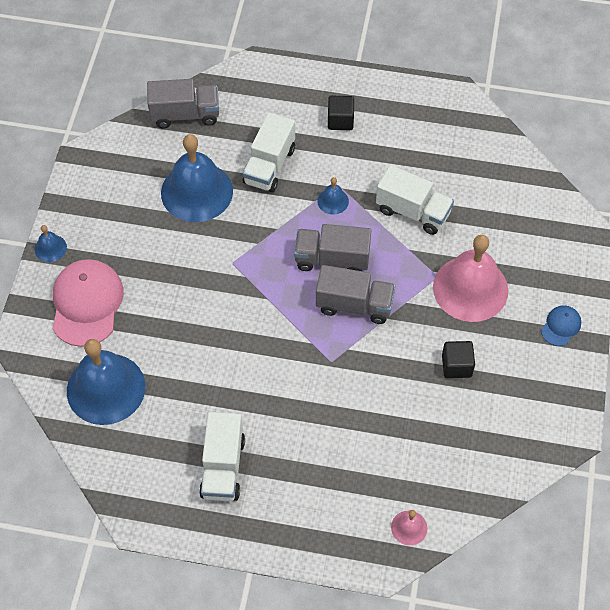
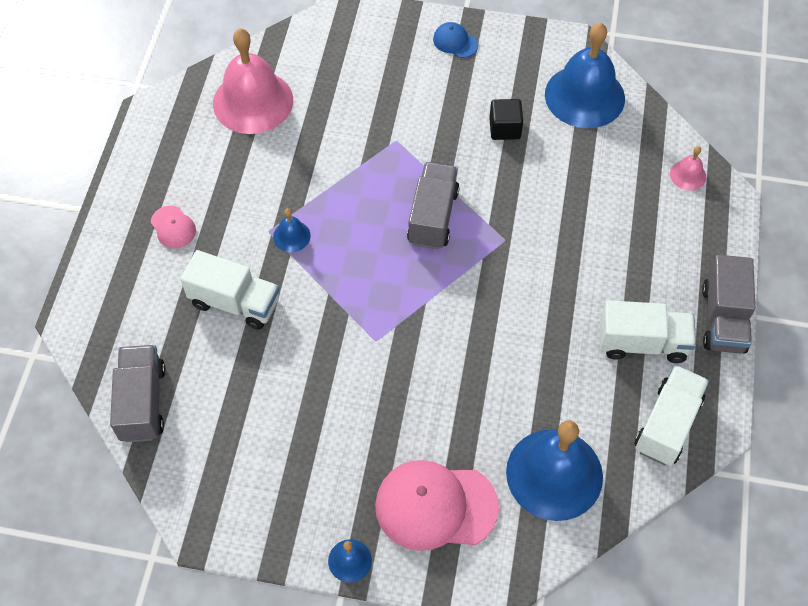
camera: 90 degrees left, 0 degrees up
(197, 191) = (269, 384): blue bell -> blue bell (584, 96)
(332, 259) = (373, 238): grey truck -> grey truck (723, 319)
(340, 120) = (173, 227): black cube -> pink cap
(413, 212) = (310, 159): white truck -> white truck (667, 424)
(470, 288) = (411, 112): pink bell -> pink bell (253, 101)

